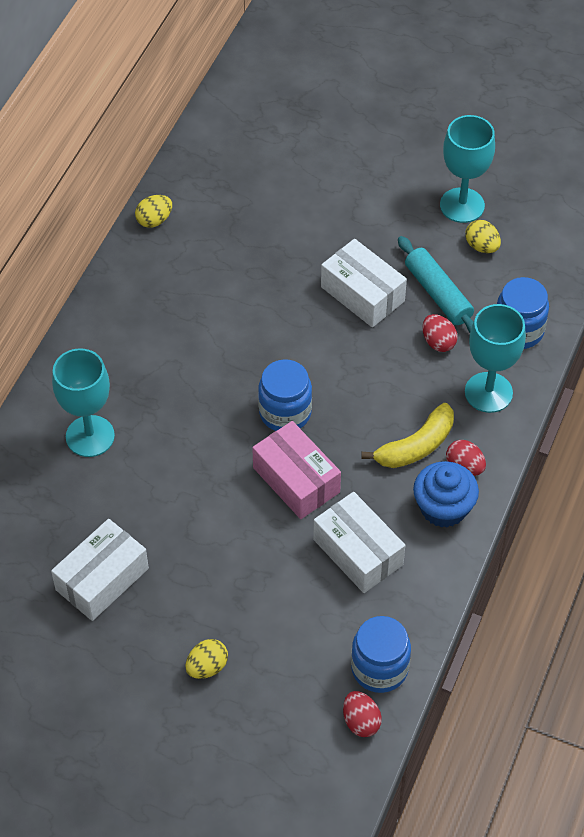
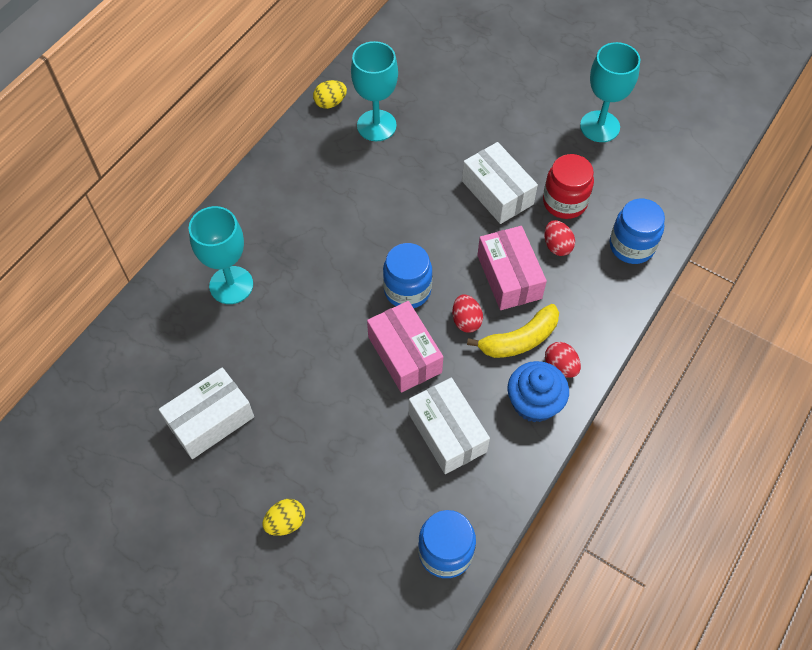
camera: 10 degrees right, 5 degrees up
(361, 721) = (417, 603): red egg -> red egg (466, 321)
(392, 382) = (509, 277): none -> pink box
(438, 294) = (564, 202): turquoise rolling pin -> red jar
(482, 246) = (611, 165): yellow egg -> none
(488, 392) = (594, 299): turquoise goblet -> turquoise goblet (376, 125)

